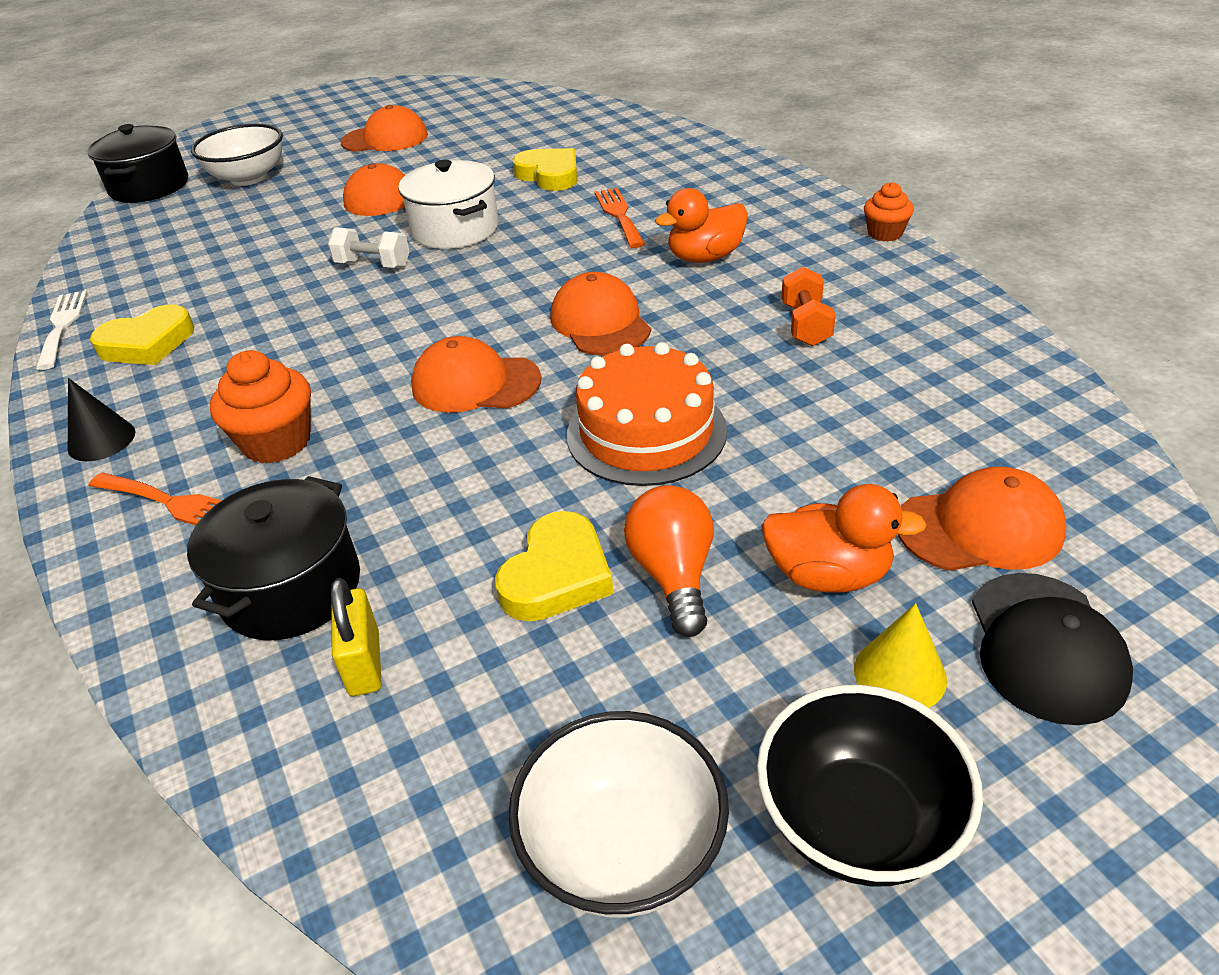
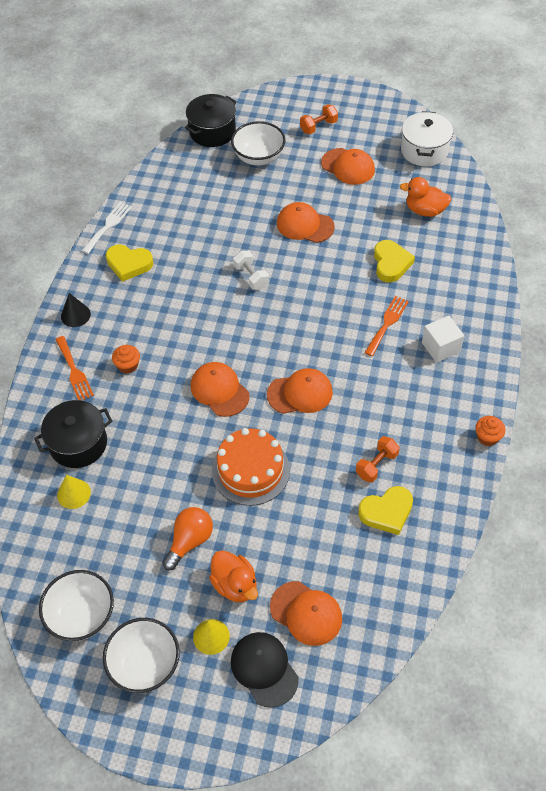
camera: 40 degrees right, 15 degrees up
(277, 442) = (128, 365): orange cupcake -> orange cupcake, size x0.62
(303, 130) = (318, 126): none -> orange dumbbell
(364, 663) = (74, 493): yellow padlock -> yellow cone
(455, 229) = (307, 276): white pot -> white pot (424, 150)
(557, 575) = (156, 509): yellow heart -> yellow heart (387, 512)
(600, 322) = (300, 393): orange cap -> orange cap turned 60 degrees clockwise
(705, 257) = (389, 386): orange duck -> orange duck (425, 210)
(712, 201) = (440, 347): none -> white cube
(857, 821) = (145, 664): black bowl -> white bowl
(1046, 647) = (264, 669): black cap -> black cap turned 105 degrees clockwise

